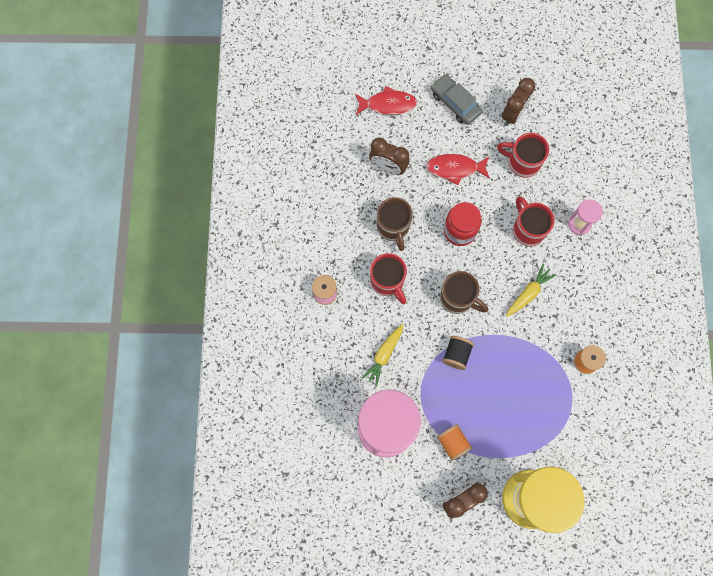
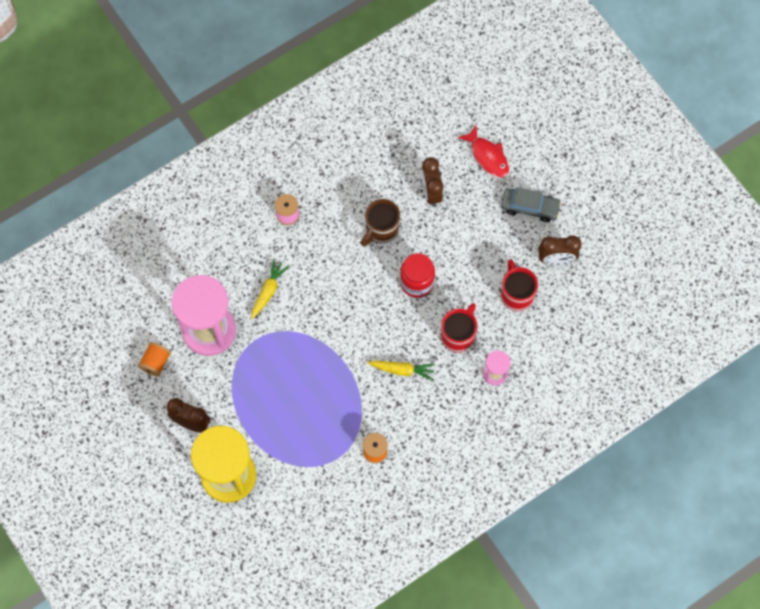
camera: 55 degrees right, 5 degrees down
(384, 355) = (268, 291): yellow carrot -> yellow carrot turned 120 degrees clockwise
(387, 282) = (331, 255): red mug -> none
(453, 443) = (233, 388): orange spool -> orange spool (156, 362)
(455, 103) = (530, 207): grey car -> grey car turned 90 degrees clockwise
(455, 168) = (470, 244): red fish -> none
(456, 355) = (308, 346): black spool -> none
(458, 298) = (356, 318): brown mug -> none

